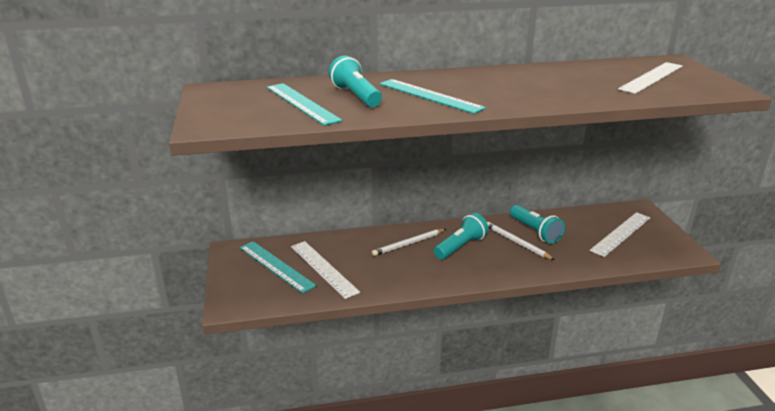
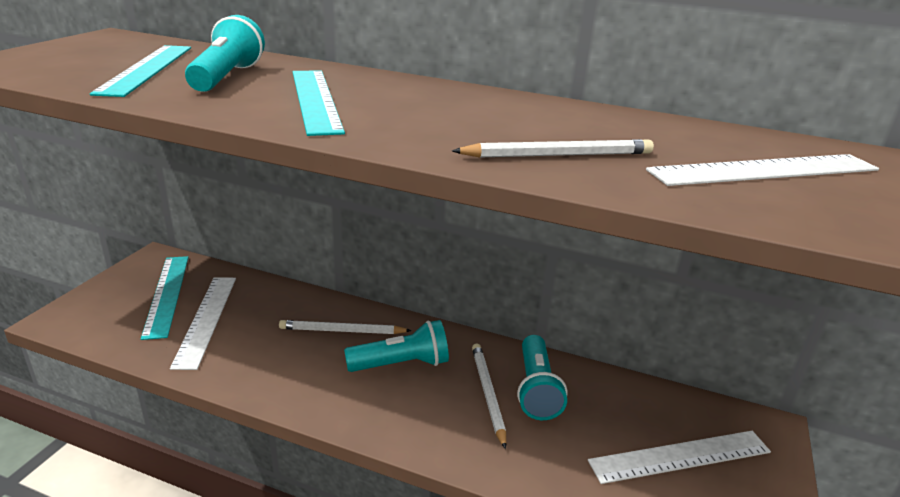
camera: 30 degrees right, 0 degrees up
(579, 92) = (558, 155): none -> white pencil

